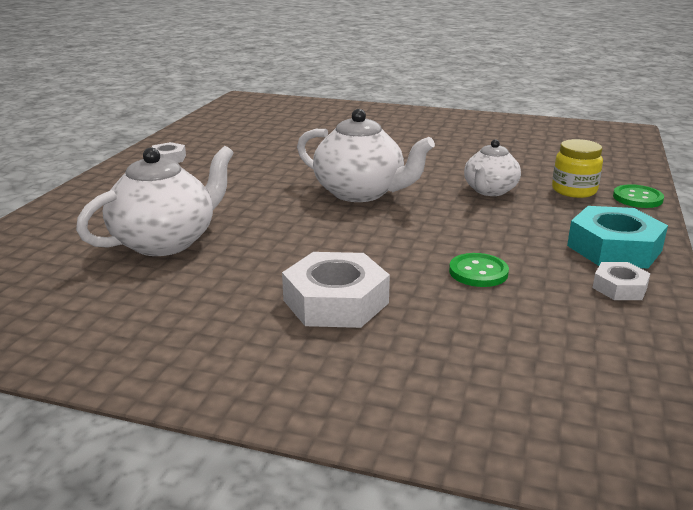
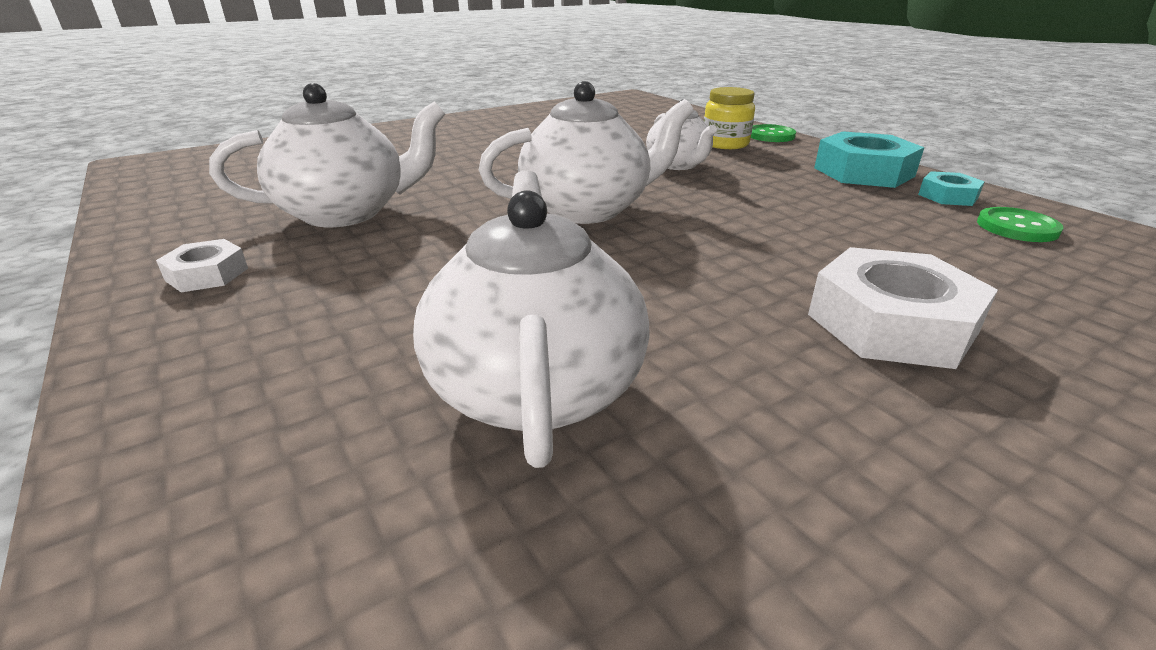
camera: 50 degrees left, 5 degrees up
(261, 152) = (346, 212): none -> white teapot
(478, 272) = (869, 230): green button -> green button (1017, 227)
(619, 287) = (948, 196): white nut -> turquoise nut

